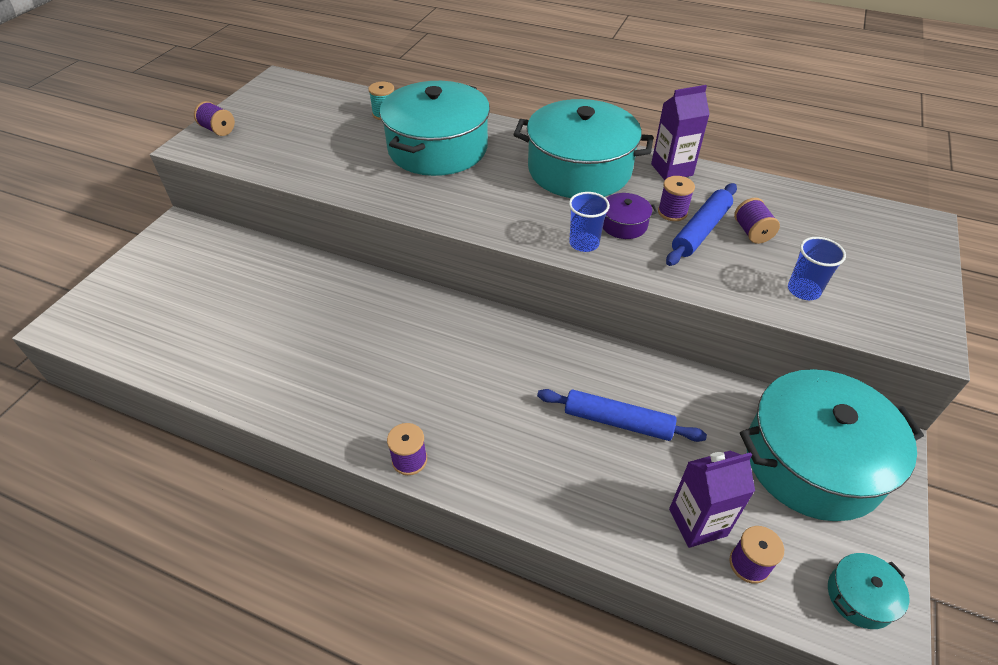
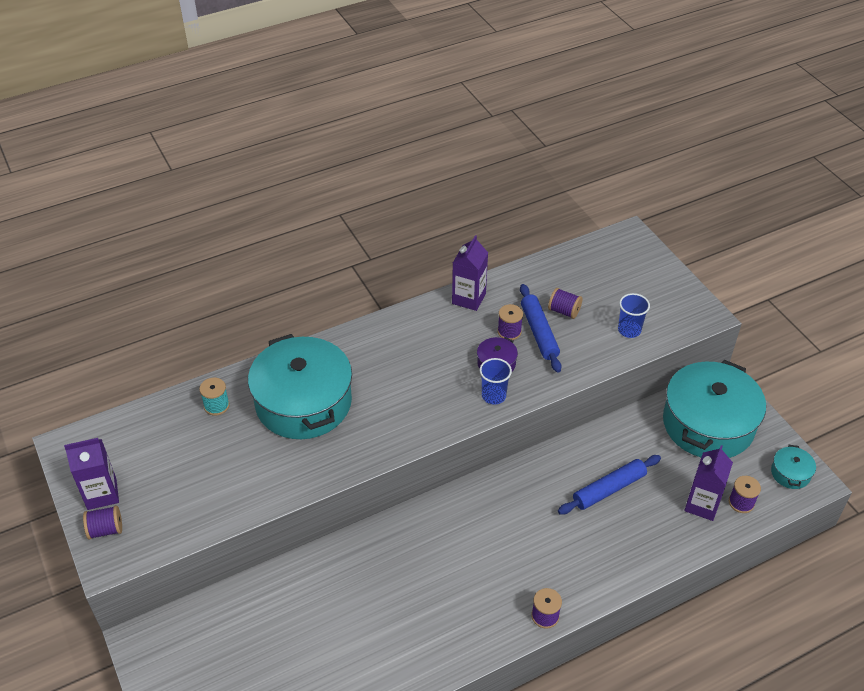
camera: 50 degrees left, 0 degrees up
(249, 112) = (102, 494): none -> purple carton
(579, 169) = (417, 343): turquoise pot -> none

